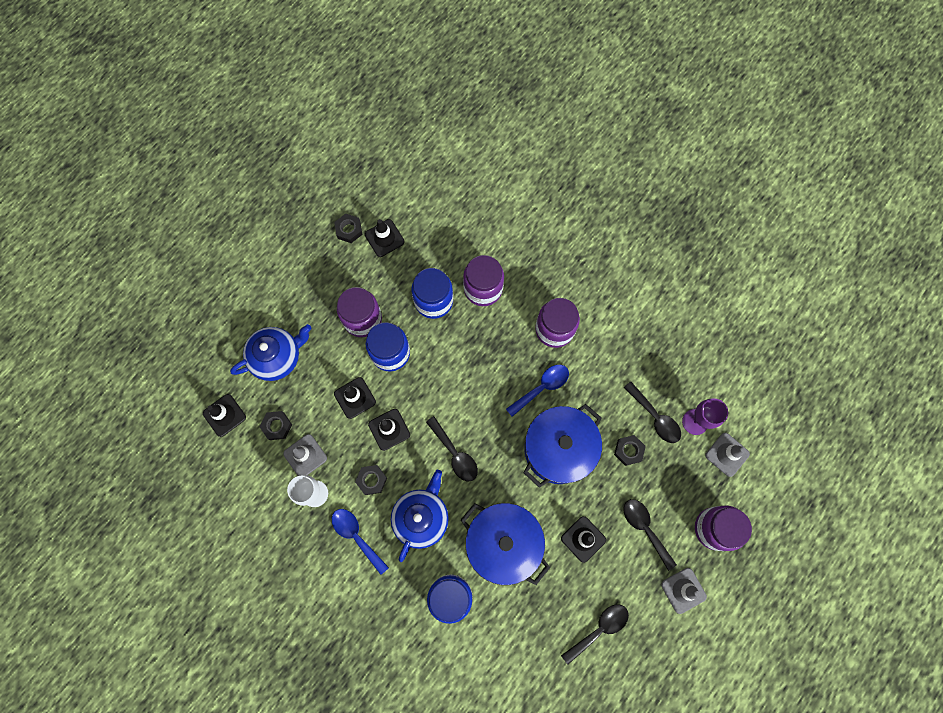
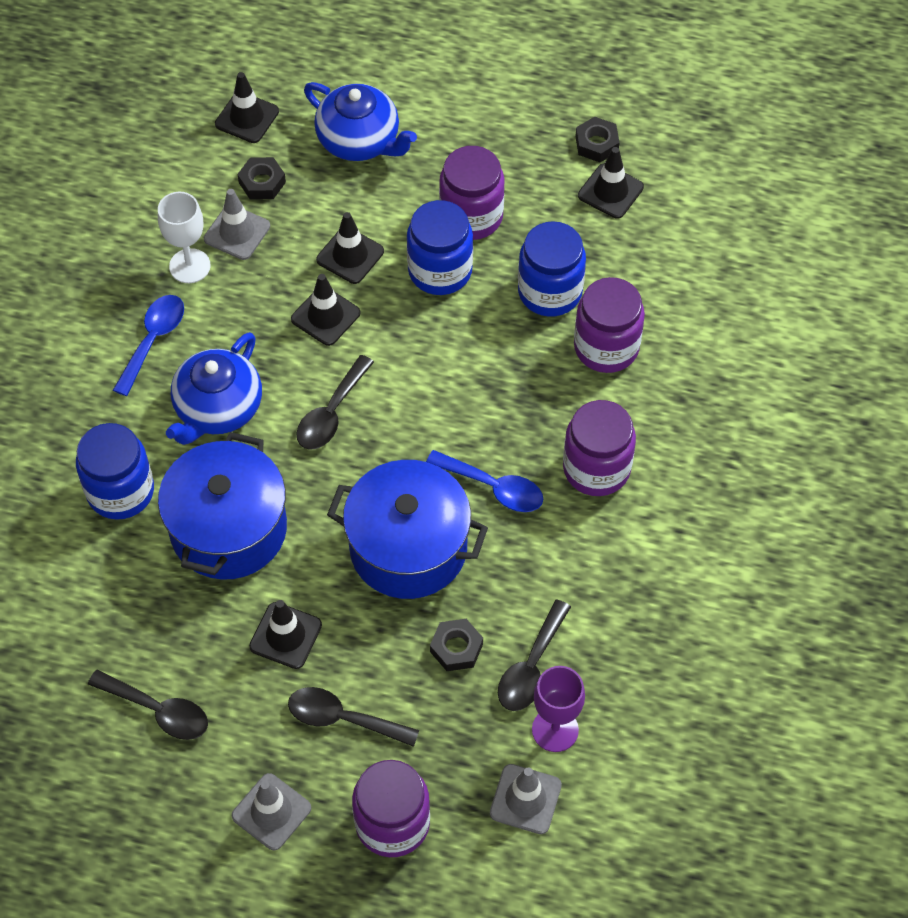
camera: 65 degrees right, 15 degrees down
(371, 480) = (241, 325): black nut -> none
(421, 517) = (217, 408): blue teapot -> blue teapot turned 120 degrees clockwise
(645, 529) = (343, 718): black spoon -> black spoon turned 105 degrees counterclockwise

